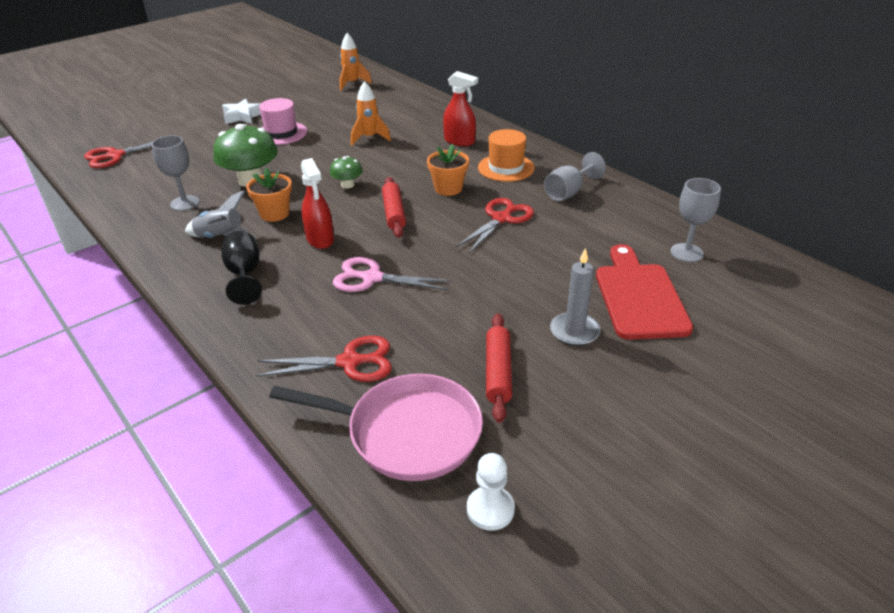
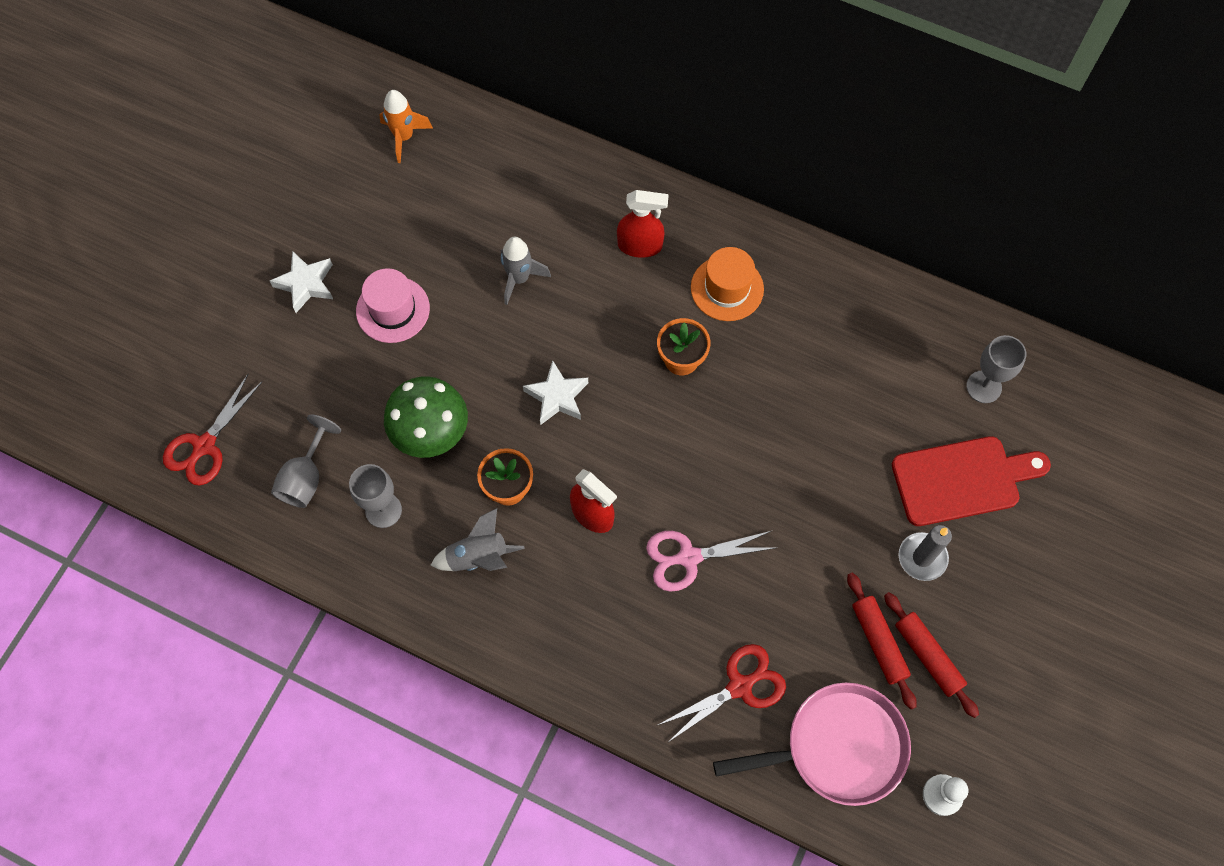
camera: 25 degrees left, 30 degrees up
(244, 275) = (551, 607): black goblet -> none
(347, 185) = (557, 396): green mushroom -> white star
(369, 138) = (519, 278): orange rocket -> grey rocket
(394, 213) = (646, 433): red rolling pin -> red rolling pin (928, 656)
(501, 218) = (770, 397): red scissors -> none
(568, 192) = (821, 316): grey goblet -> grey goblet (306, 477)
(639, 297) = (962, 480): red cutting board -> red cutting board turned 105 degrees clockwise

